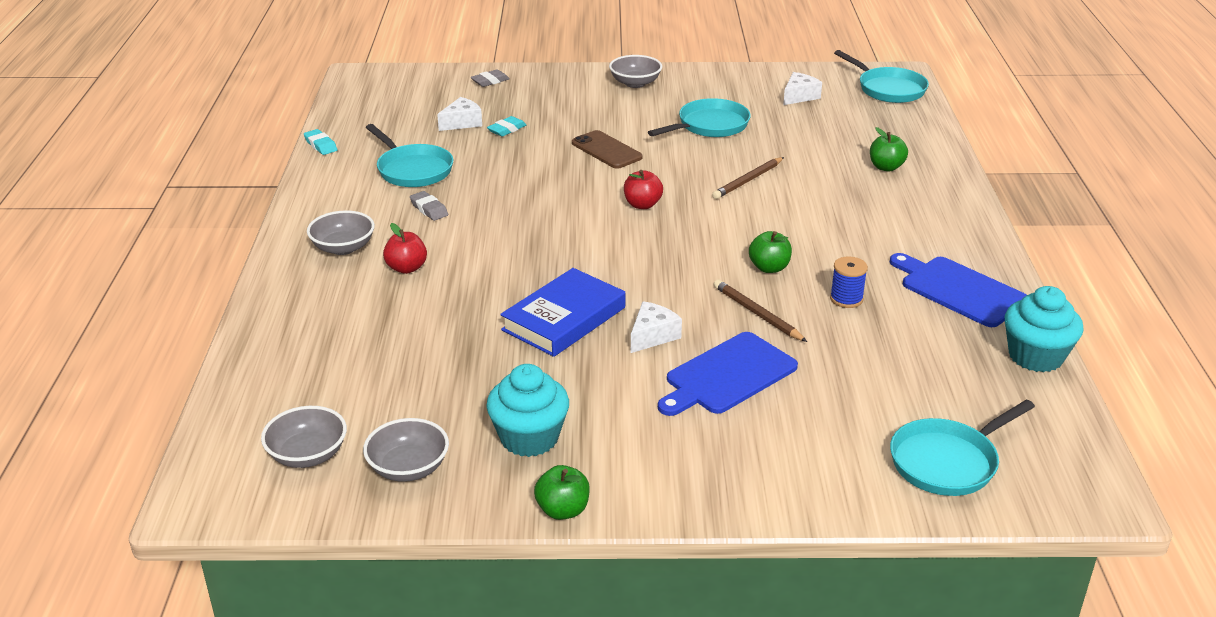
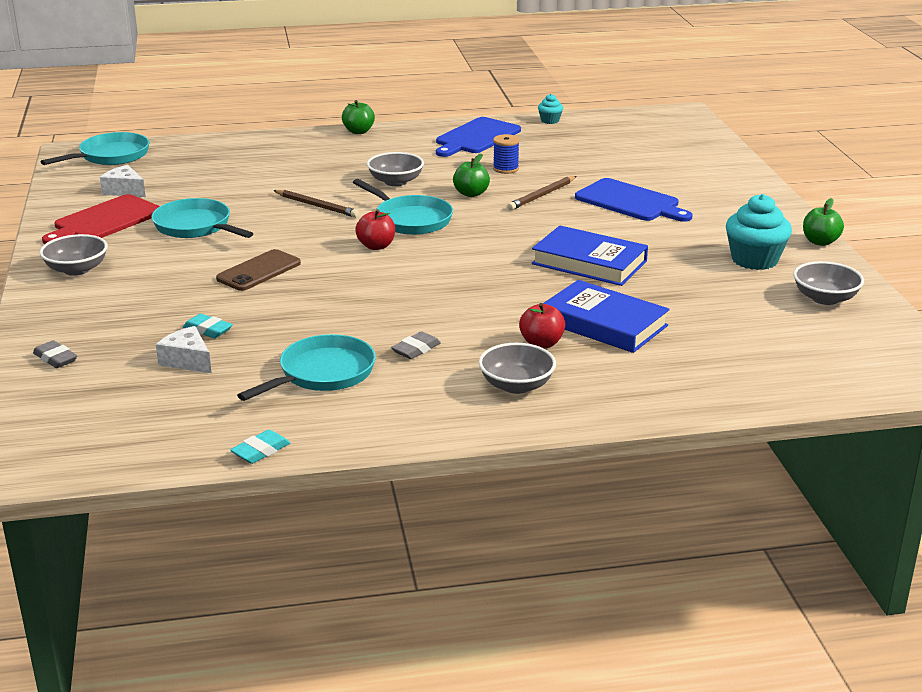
camera: 100 degrees left, 5 degrees down
(308, 455) = (846, 340): grey bowl -> grey bowl (395, 181)
(426, 306) = (604, 324): none -> blue book
(652, 336) = (594, 228): white cheese -> none
(731, 90) = (105, 220): none -> red cutting board
(886, 167) = (281, 157): green apple -> green apple (358, 131)
(947, 462) = (679, 143): turquoise pan -> turquoise pan (410, 219)
(1035, 356) = (550, 121): turquoise cupcake -> turquoise cupcake, size x0.50

